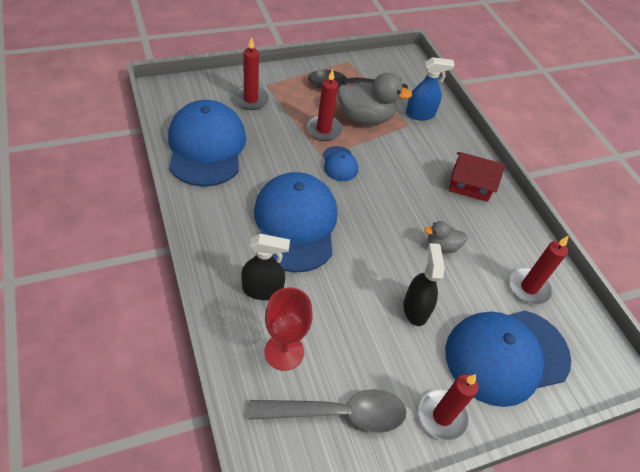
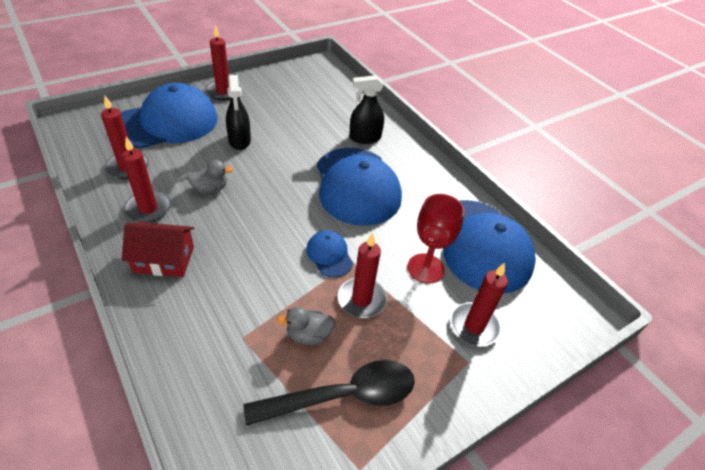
camera: 170 degrees right, 5 degrees down
(284, 352) = (336, 109): red goblet -> red goblet (425, 268)
(338, 413) = (293, 88): grey spoon -> none
(365, 118) = (308, 335): grey duck -> grey duck, size x0.53
(420, 114) = (222, 365): blue spray bottle -> none
(494, 233) = (148, 209): none -> red candle

